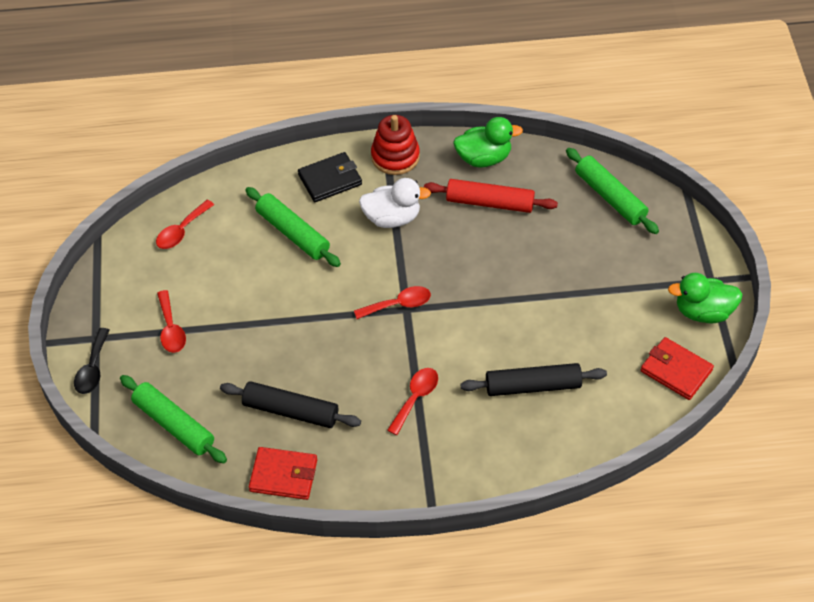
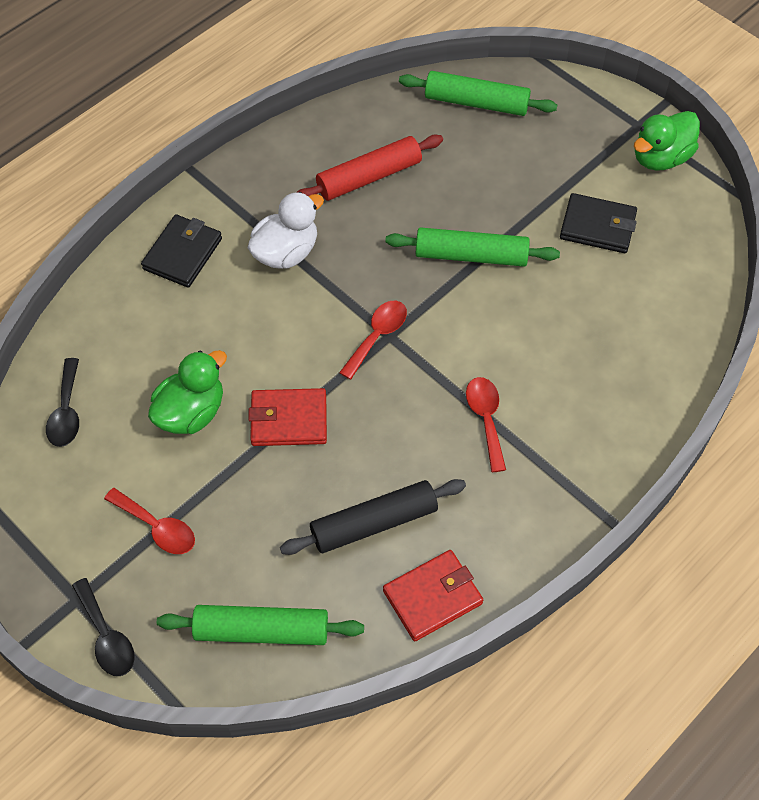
camera: 40 degrees left, 5 degrees up
(181, 231) = (66, 412): red spoon -> black spoon
(293, 233) = (196, 334): green rolling pin -> green rolling pin (471, 255)
(395, 156) = (229, 189): red stacking toy -> none
(484, 158) = (321, 137): green duck -> green duck (191, 413)
(533, 386) = (583, 329): black rolling pin -> none
(610, 328) = (597, 226): none -> black wallet
(676, 371) = (691, 227): red wallet -> red wallet (289, 420)

